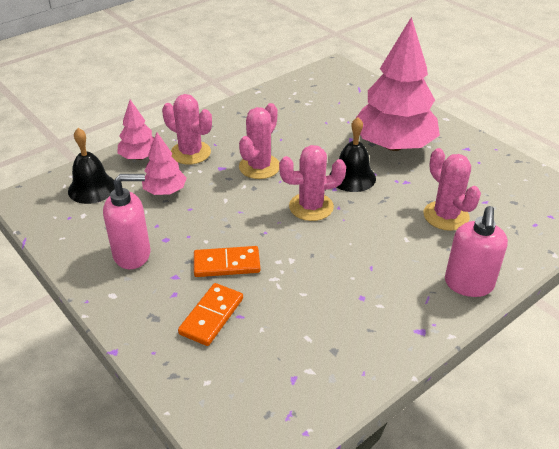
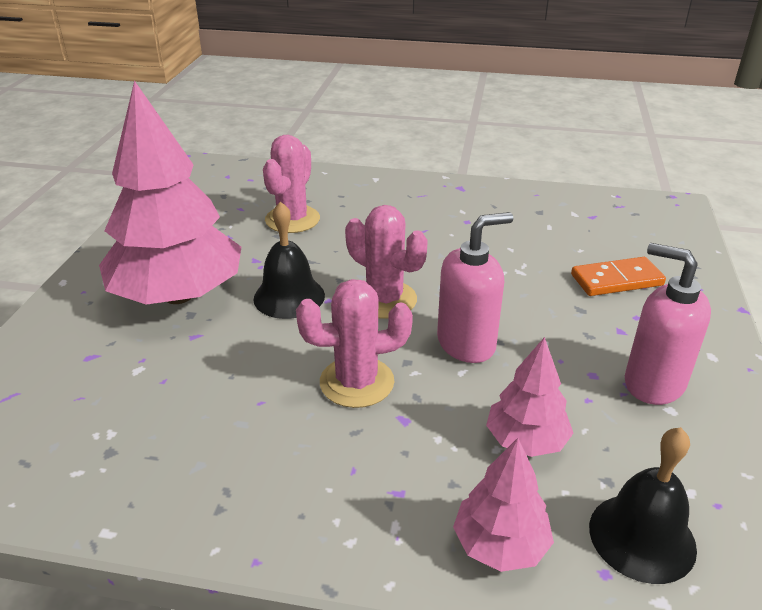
camera: 130 degrees left, 5 degrees down
(190, 153) = (410, 482): pink cactus -> none
(226, 264) = (551, 307): orange domino -> none
(468, 284) = (377, 184): pink soap dispenser -> pink soap dispenser (466, 344)

